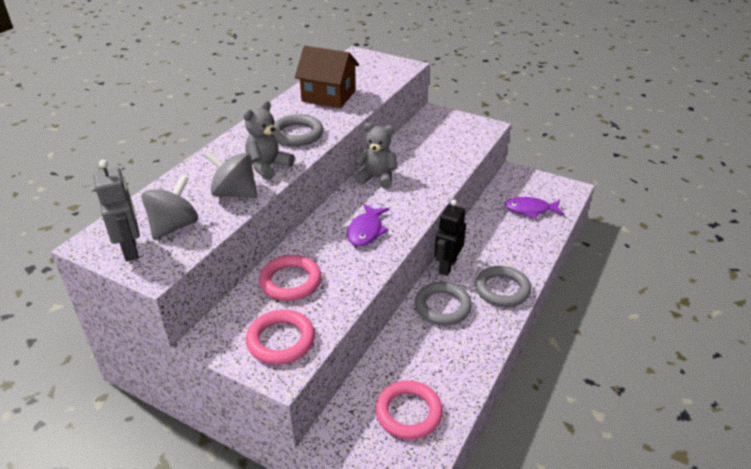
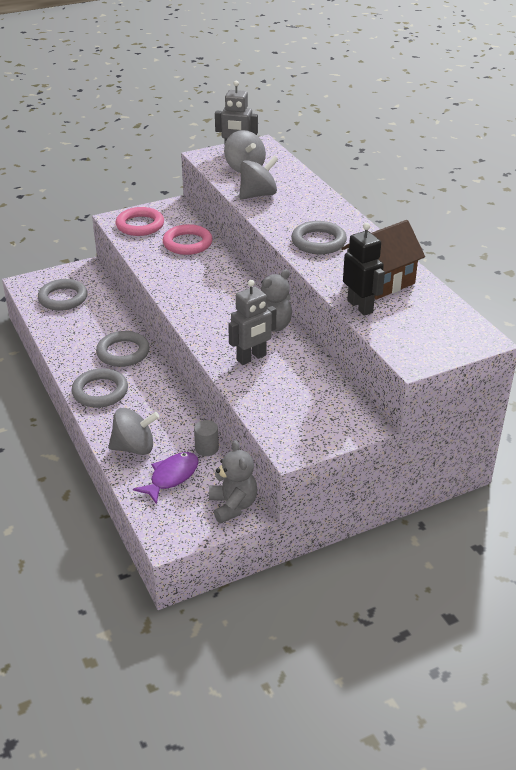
camera: 125 degrees right, 0 degrees up
(268, 167) = (279, 216): grey teddy bear -> grey teddy bear (233, 506)
(366, 231) = (203, 291): purple fish -> none
(408, 413) = (63, 298): pink ring -> grey ring
(425, 171) = (251, 358): none -> grey robot
(447, 266) = (161, 377): black robot -> black robot (360, 306)
(489, 208) = (206, 448): none -> grey cylinder
(529, 238) = (134, 447): none -> grey spinning top

